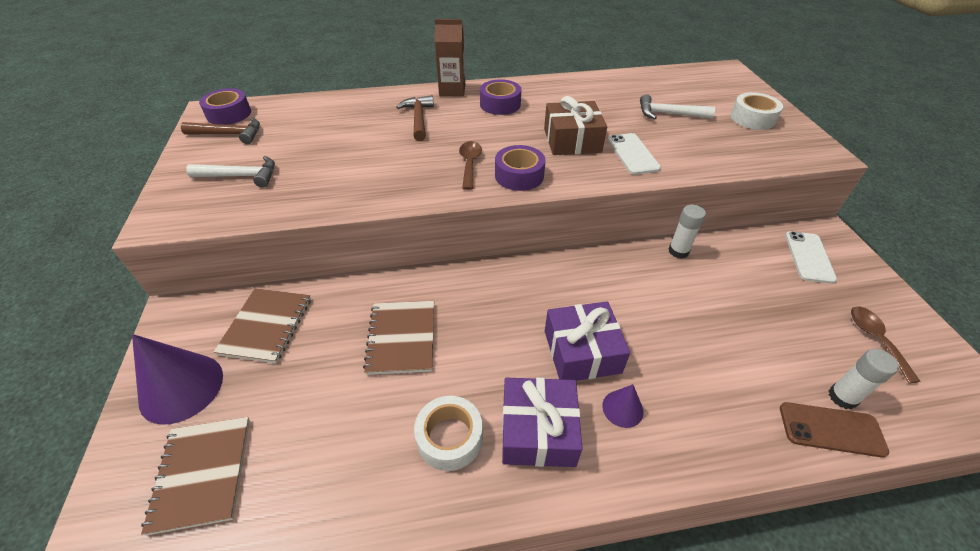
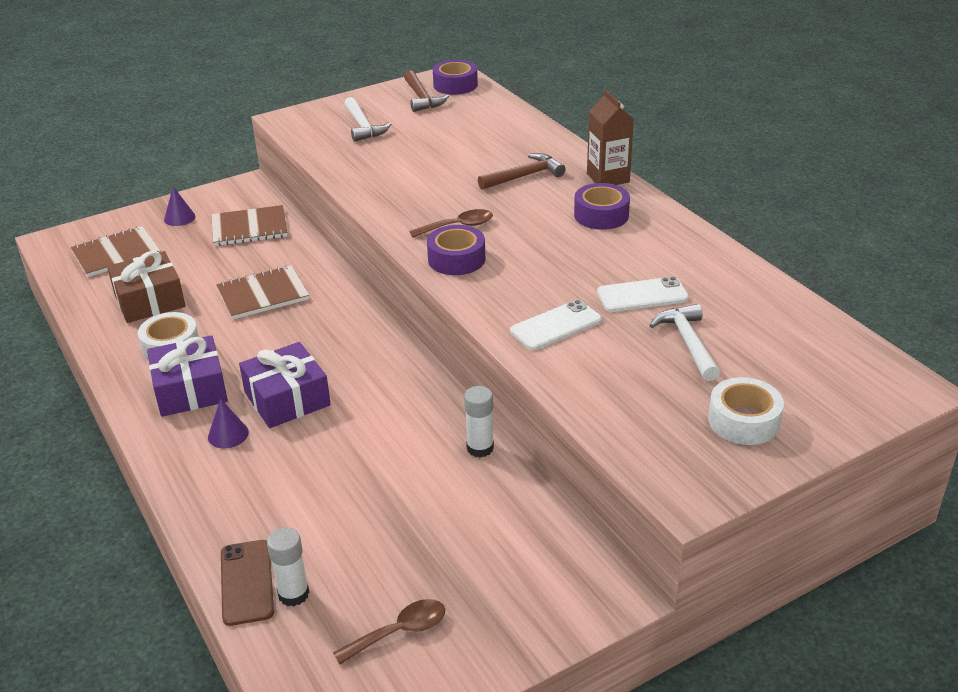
camera: 70 degrees right, 10 degrees down
(181, 388) = (179, 218): purple cone -> purple cone, size x0.50
(572, 140) = (555, 278): brown gift -> brown gift (149, 300)
(809, 257) = (538, 572): white phone -> white phone (642, 295)

